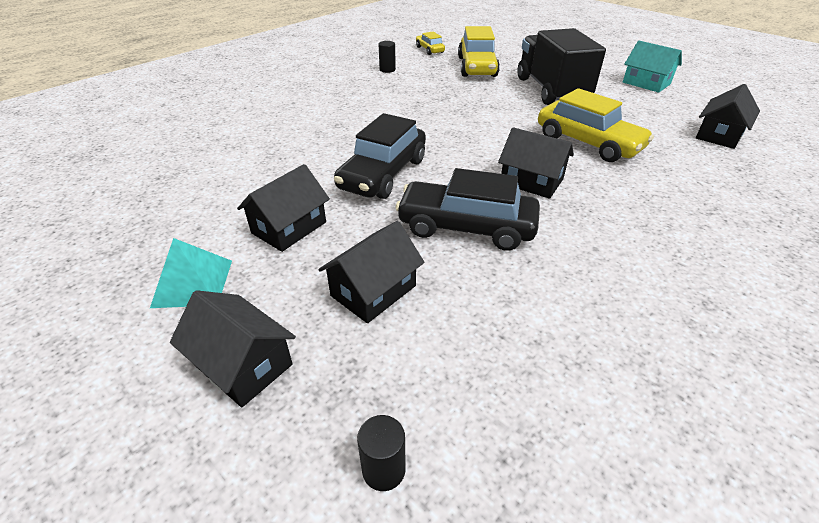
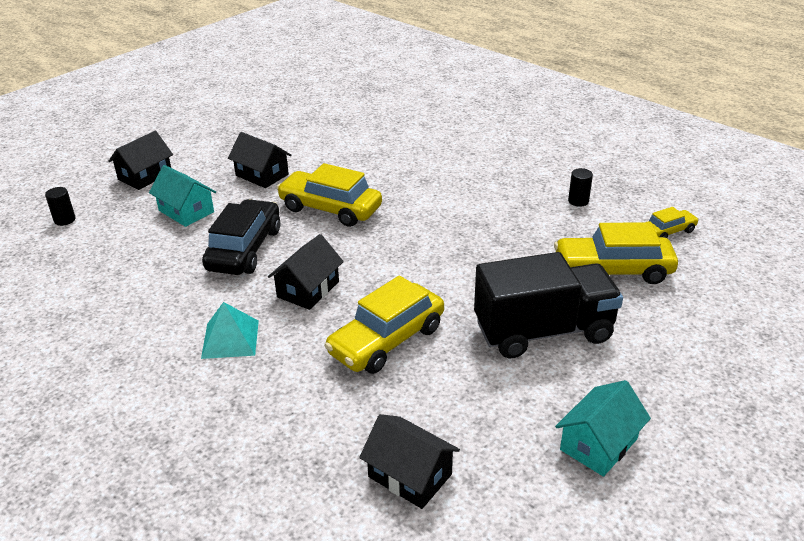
camera: 90 degrees right, 5 degrees down
(193, 283) = (214, 152): turquoise pyramid -> turquoise pyramid (230, 339)
(373, 291) = (186, 211): black house -> turquoise house
(383, 174) = (330, 208): black car -> yellow car

